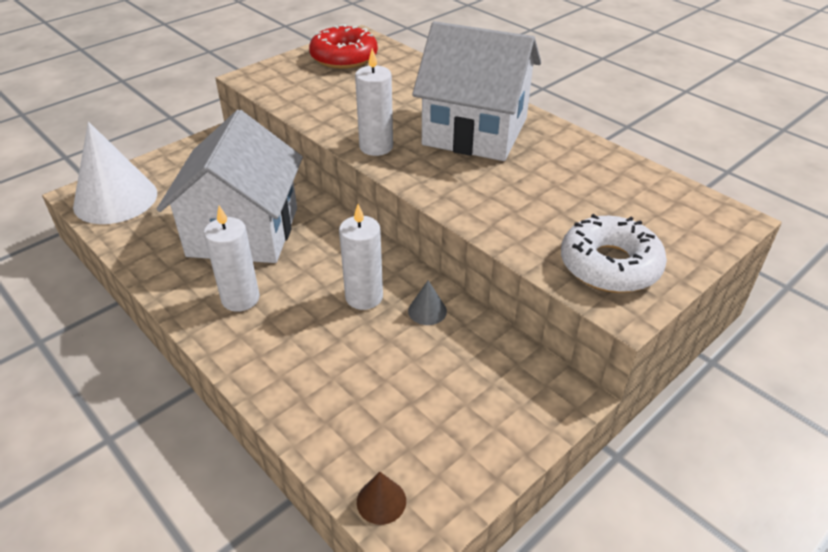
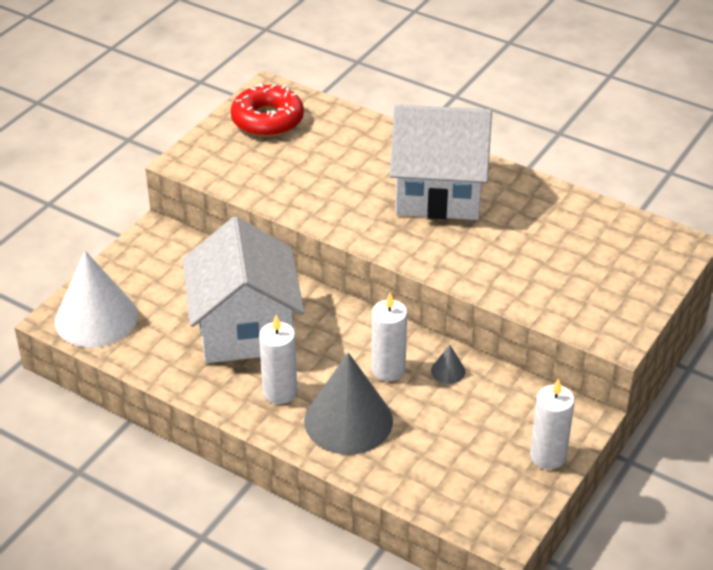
camera: 15 degrees left, 0 degrees up
(294, 343) = (348, 420): none -> grey cone
(376, 147) = (354, 225): white candle -> white candle (548, 456)
(381, 501) = (474, 520): brown cone -> none
(609, 265) = (597, 305): white donut -> none

